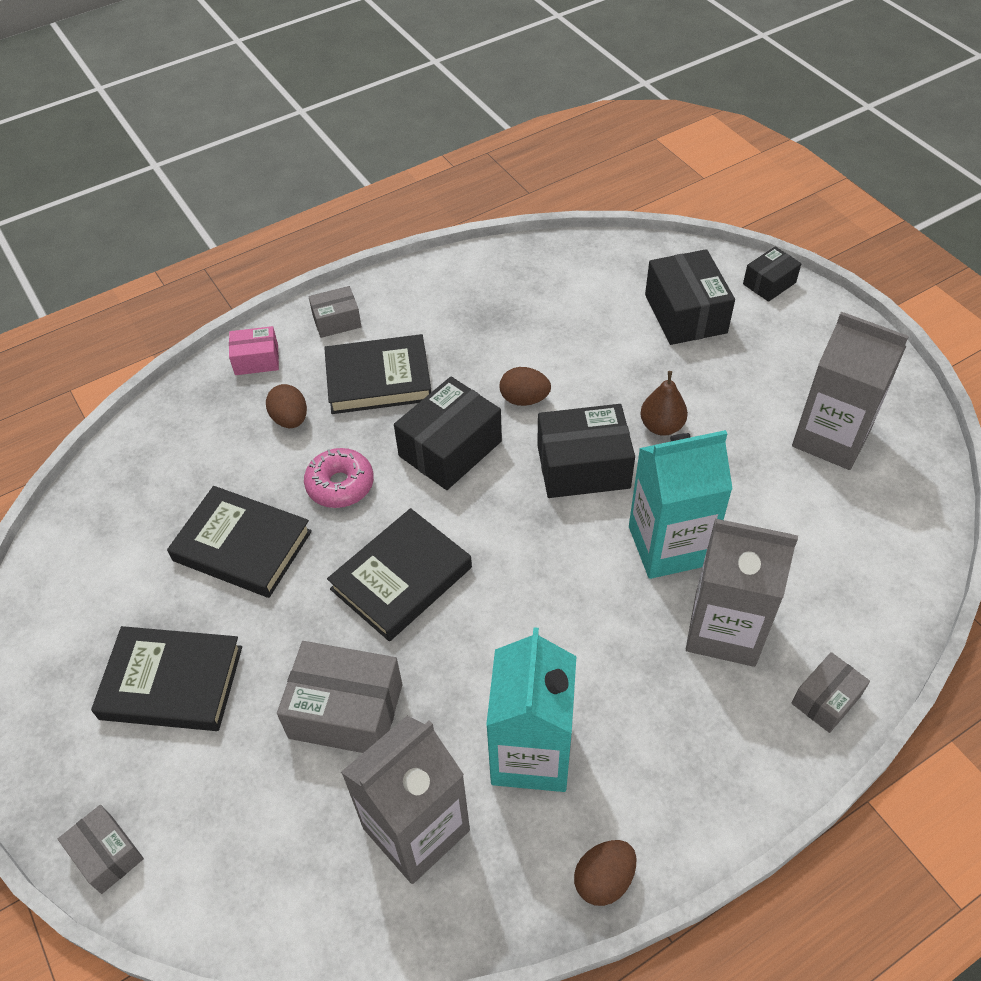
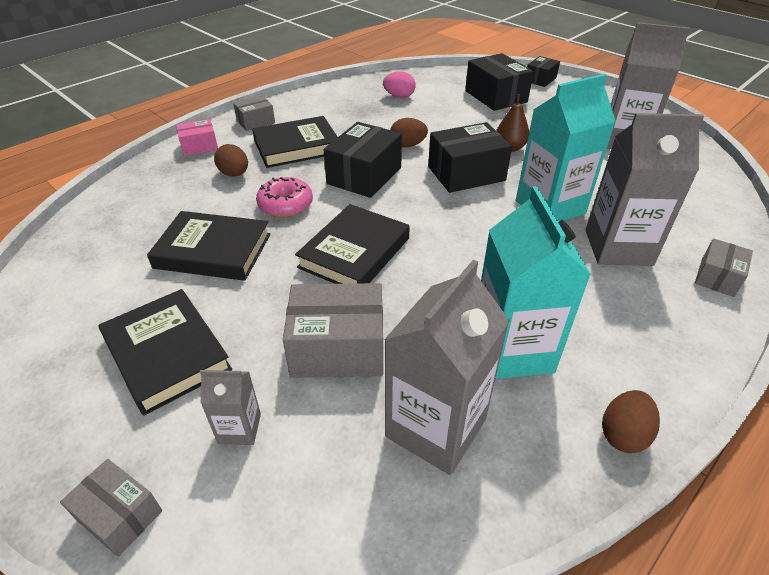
camera: 15 degrees left, 10 degrees down
(171, 683) = (166, 354): black book -> black book turned 60 degrees clockwise
(227, 788) = (239, 428): none -> grey carton
(545, 294) = (399, 96): none -> pink egg

